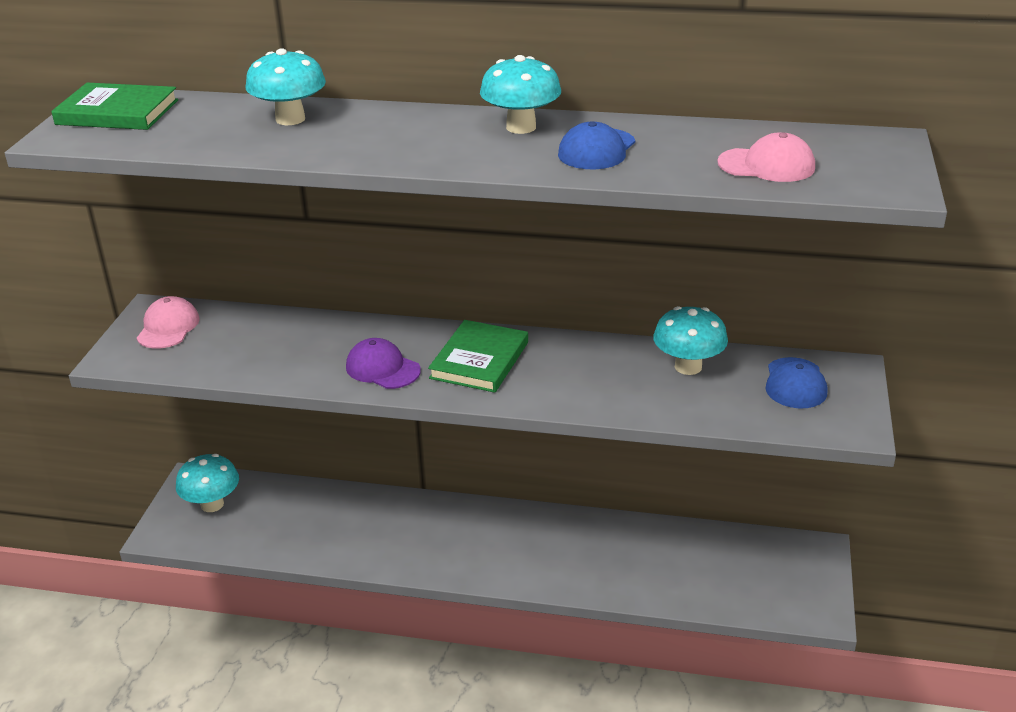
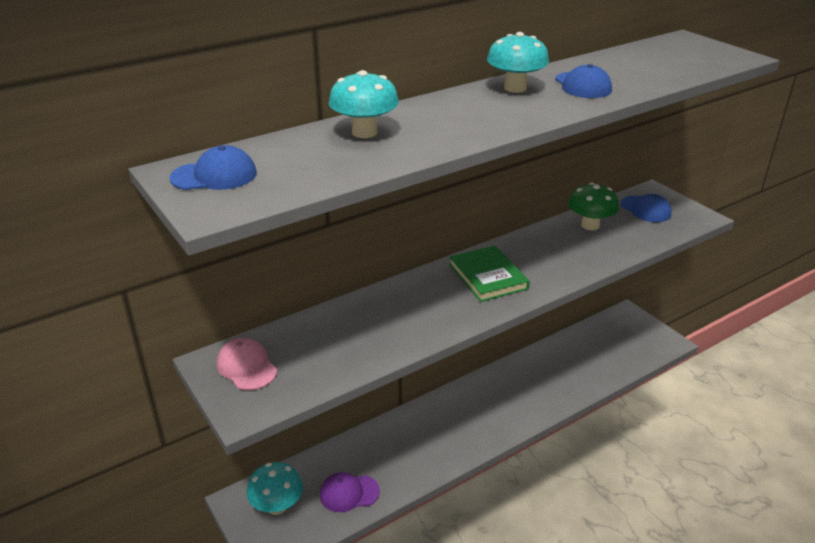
camera: 45 degrees left, 0 degrees up
(117, 112) = (214, 176): green book -> blue cap
(382, 368) = (443, 311): purple cap -> purple cap (349, 493)
(688, 367) = (590, 225): turquoise mushroom -> green mushroom
(766, 165) = (671, 65): pink cap -> none

